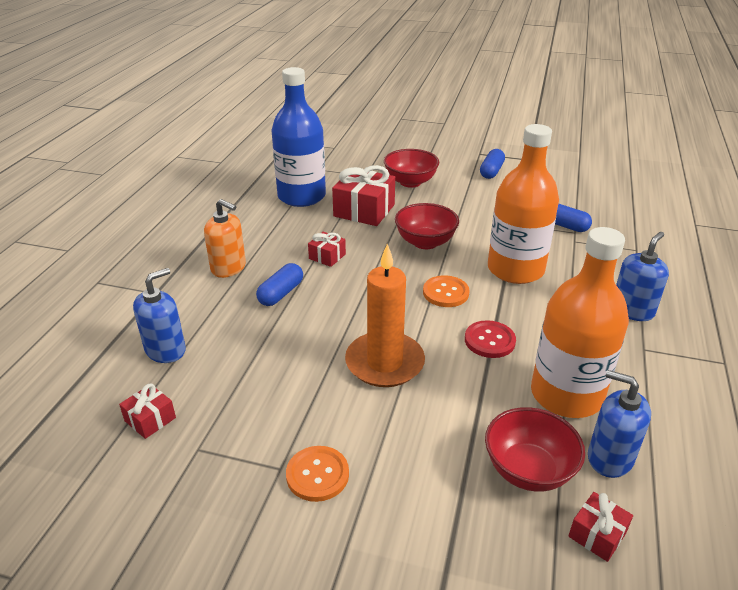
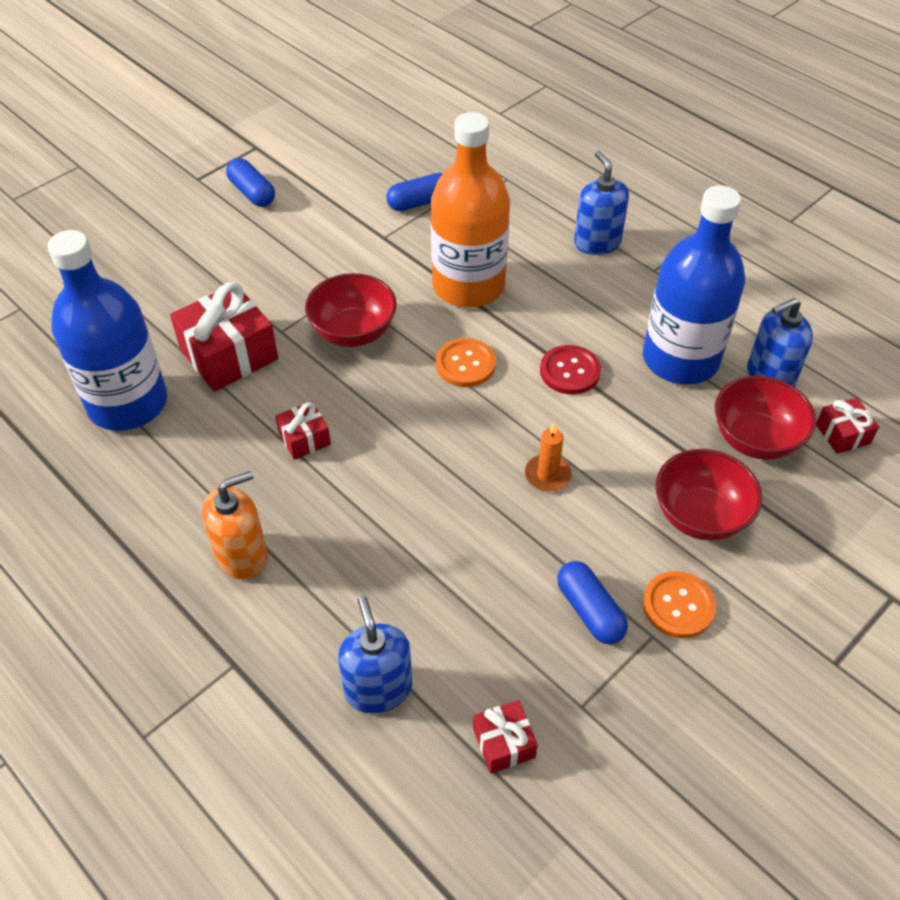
camera: 60 degrees left, 15 degrees up
(281, 293) = (348, 519): blue capsule -> blue capsule (590, 611)
(384, 363) = (547, 475): orange candle -> orange candle, size x0.47
(410, 182) = (202, 277): red bowl -> red bowl (700, 515)
(566, 395) = (680, 359): orange bottle -> blue bottle

